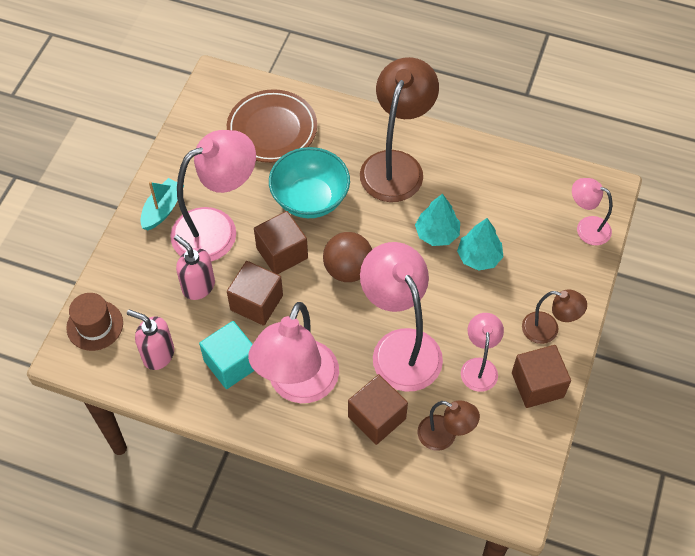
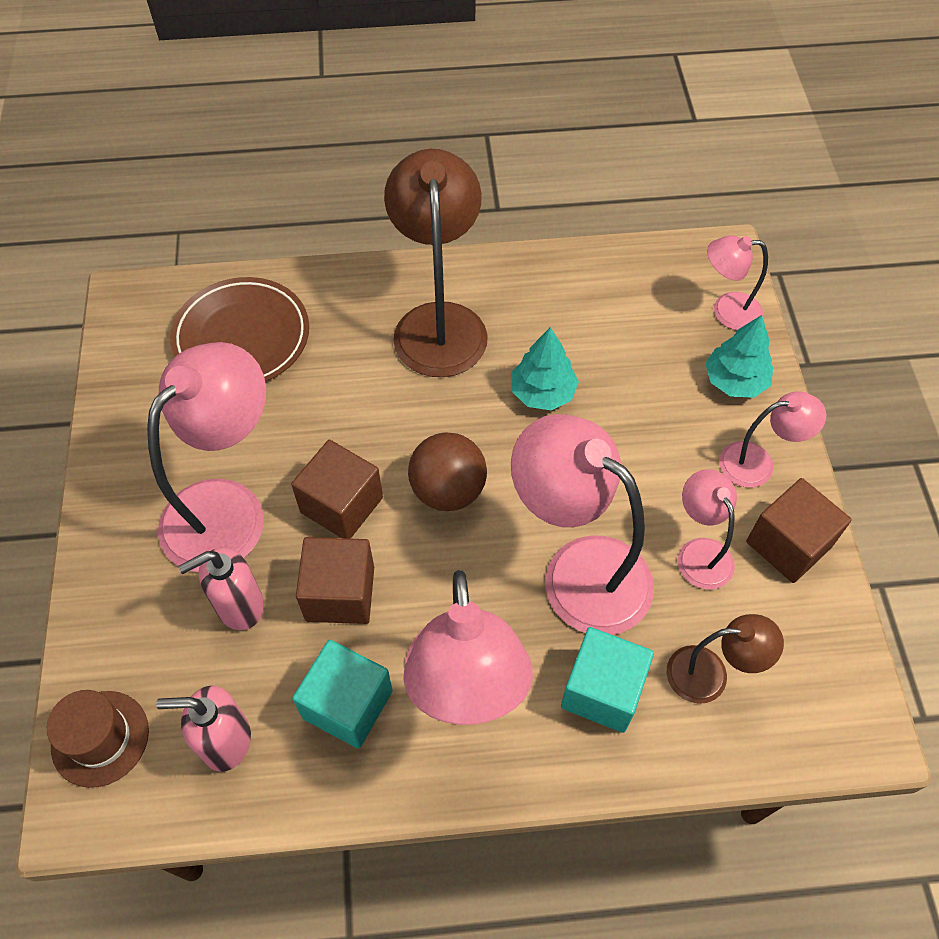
camera: 25 degrees left, 0 degrees up
(163, 209) = (130, 512): turquoise boat -> none
(198, 286) = (239, 606): pink soap dispenser -> pink soap dispenser turned 45 degrees counterclockwise
(310, 199) = (344, 412): turquoise bowl -> none
(377, 417) = (602, 690): brown cube -> turquoise cube
(479, 257) = (614, 402): turquoise tree -> turquoise tree (735, 381)
(548, 330) = (758, 463): brown lamp -> pink lamp

